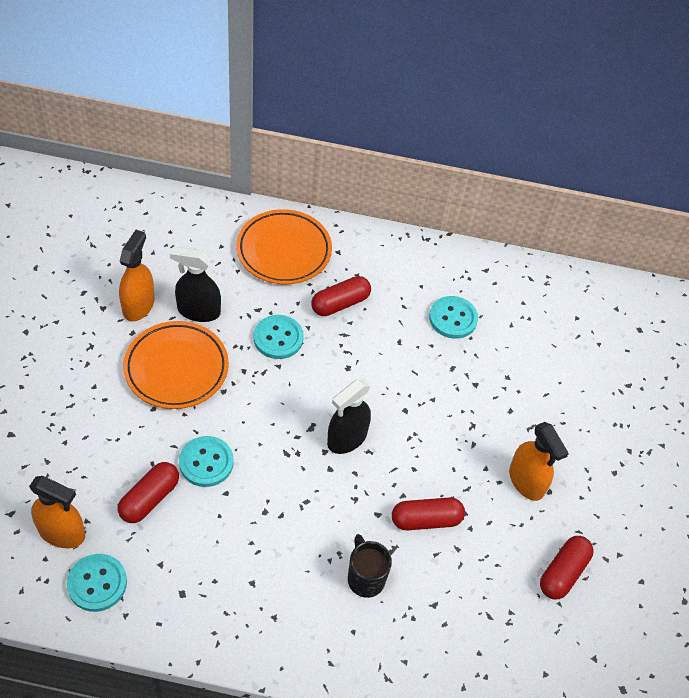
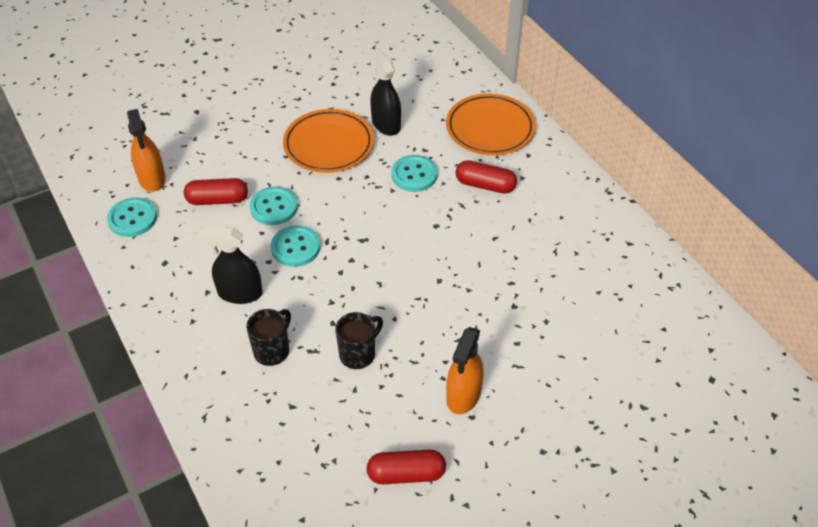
camera: 55 degrees right, 5 degrees down
(138, 305) = (355, 96): orange spray bottle -> none
(347, 438) = (376, 264): black spray bottle -> black spray bottle (240, 293)
(426, 520) = (358, 354): red capsule -> black mug
(453, 318) = (556, 253): turquoise button -> turquoise button (295, 247)

